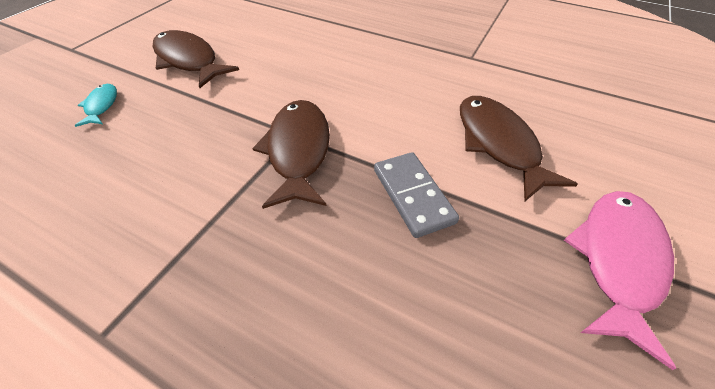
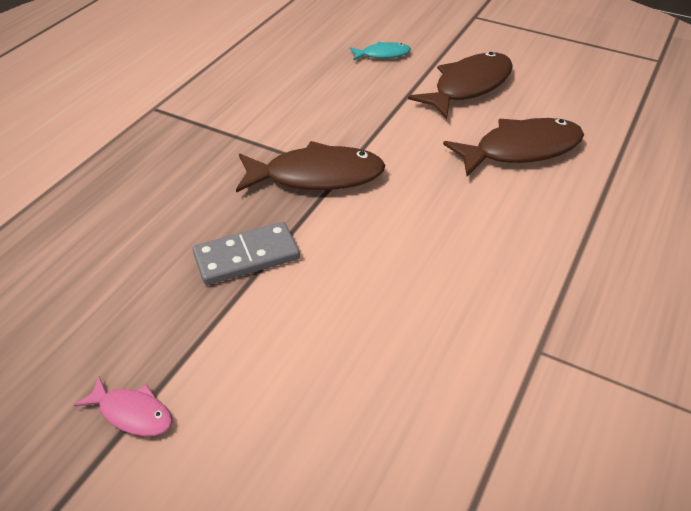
camera: 90 degrees right, 5 degrees down
(498, 144) = (322, 344): brown fish -> brown fish (521, 150)
(617, 260) = (132, 413): pink fish -> pink fish, size x0.51

